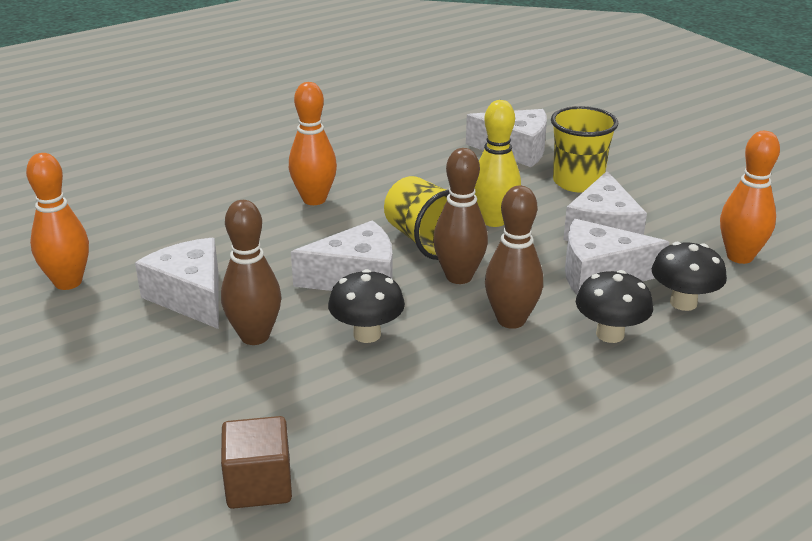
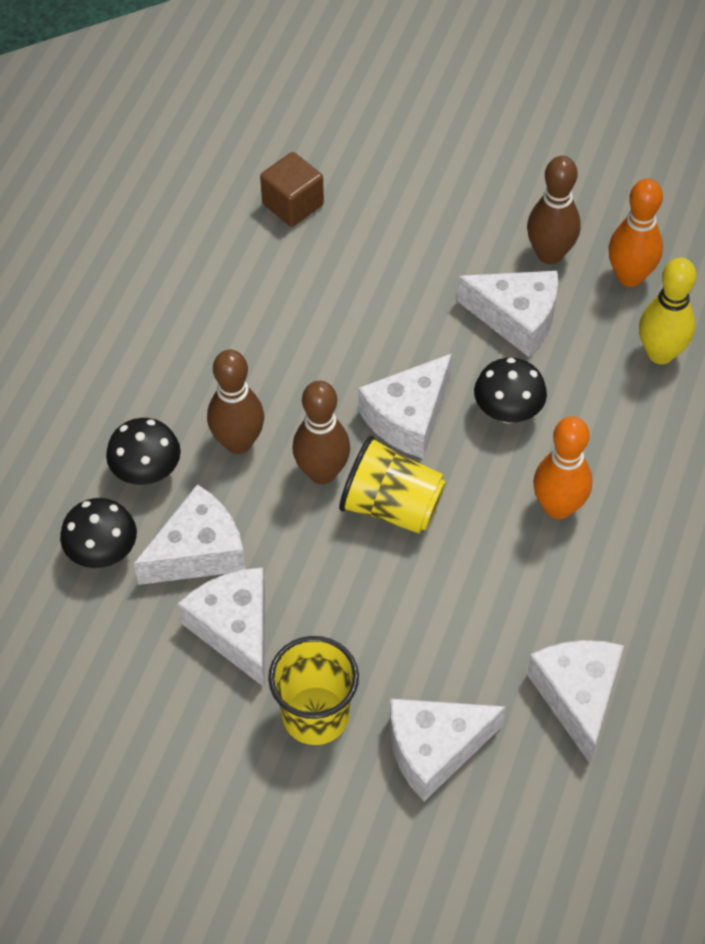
camera: 145 degrees right, 25 degrees up
(255, 336) = (421, 309): brown bowling pin -> brown bowling pin (549, 254)
(367, 334) = (340, 360): black mushroom -> black mushroom (507, 412)
(409, 138) = (577, 697): none -> white cheese
(494, 221) = (353, 580): yellow bowling pin -> yellow bowling pin (660, 353)
(739, 256) = (77, 664): orange bowling pin -> none

